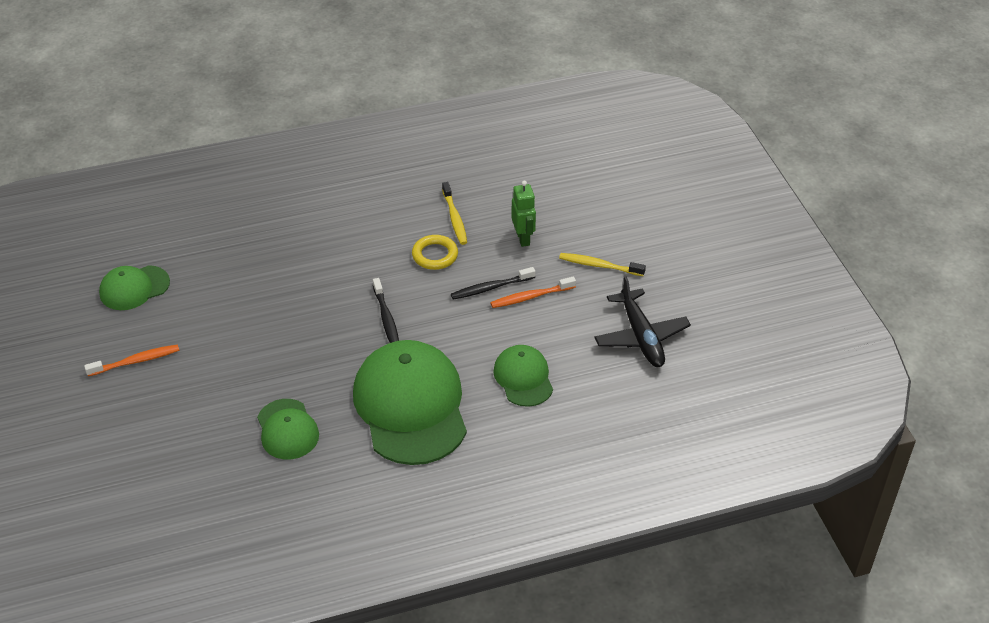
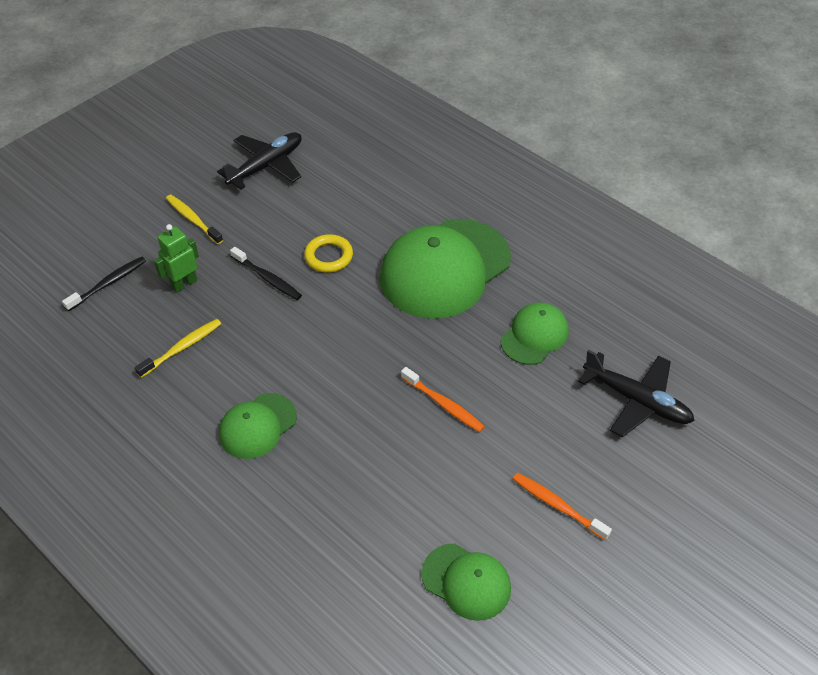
camera: 120 degrees left, 5 degrees up
(167, 461) = (637, 401): none -> black plane
(386, 318) = (356, 333): black toothbrush -> black toothbrush (108, 283)
(435, 255) = (247, 338): yellow ring -> yellow ring (328, 256)
(523, 378) = (362, 215): green cap -> green cap (257, 426)
(531, 297) = (262, 247): orange toothbrush -> orange toothbrush (444, 404)
(599, 265) = (193, 219): yellow toothbrush -> yellow toothbrush turned 150 degrees clockwise

